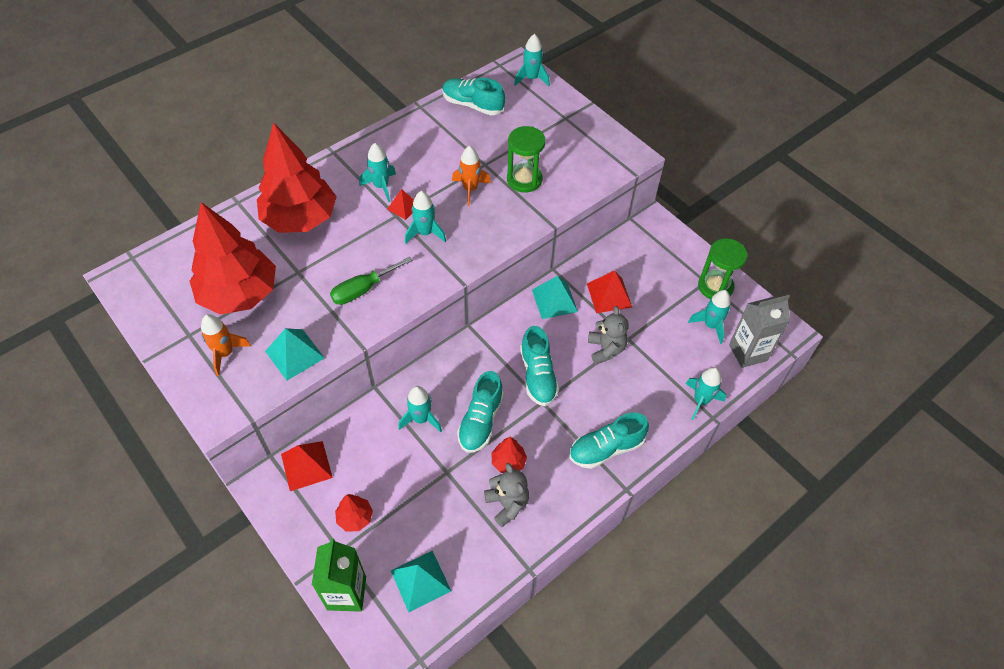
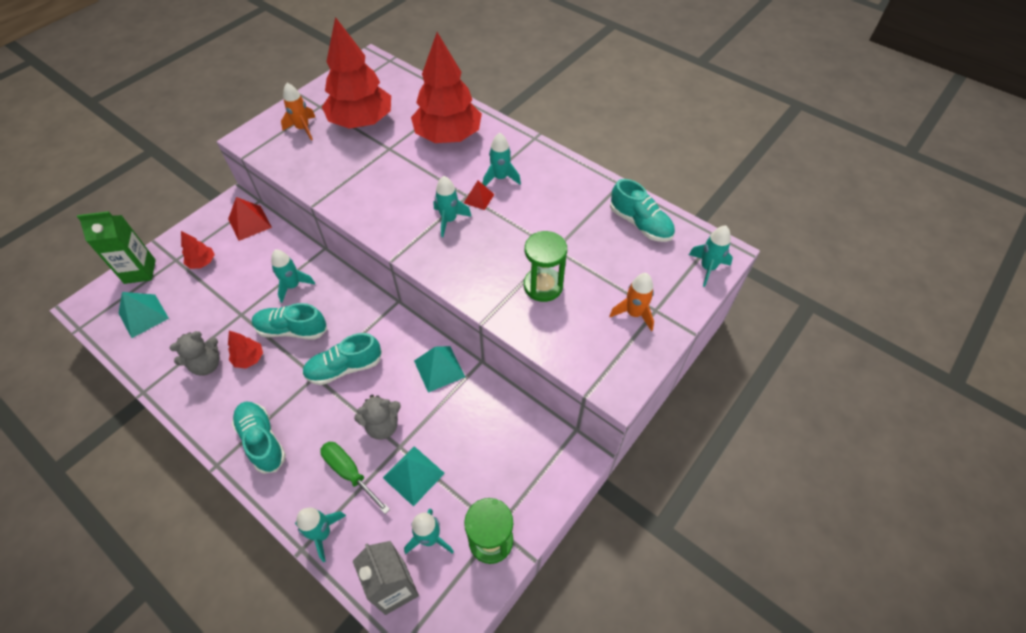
camera: 80 degrees right, 0 degrees up
(295, 354) = (304, 166): turquoise pyramid -> turquoise pyramid (413, 475)
(363, 289) = (375, 192): green screwdriver -> green screwdriver (349, 473)
(470, 189) = (516, 243): orange rocket -> orange rocket (634, 313)
(472, 105) = (640, 224): turquoise shoe -> turquoise shoe turned 120 degrees clockwise
(609, 295) = (455, 420): red pyramid -> none

